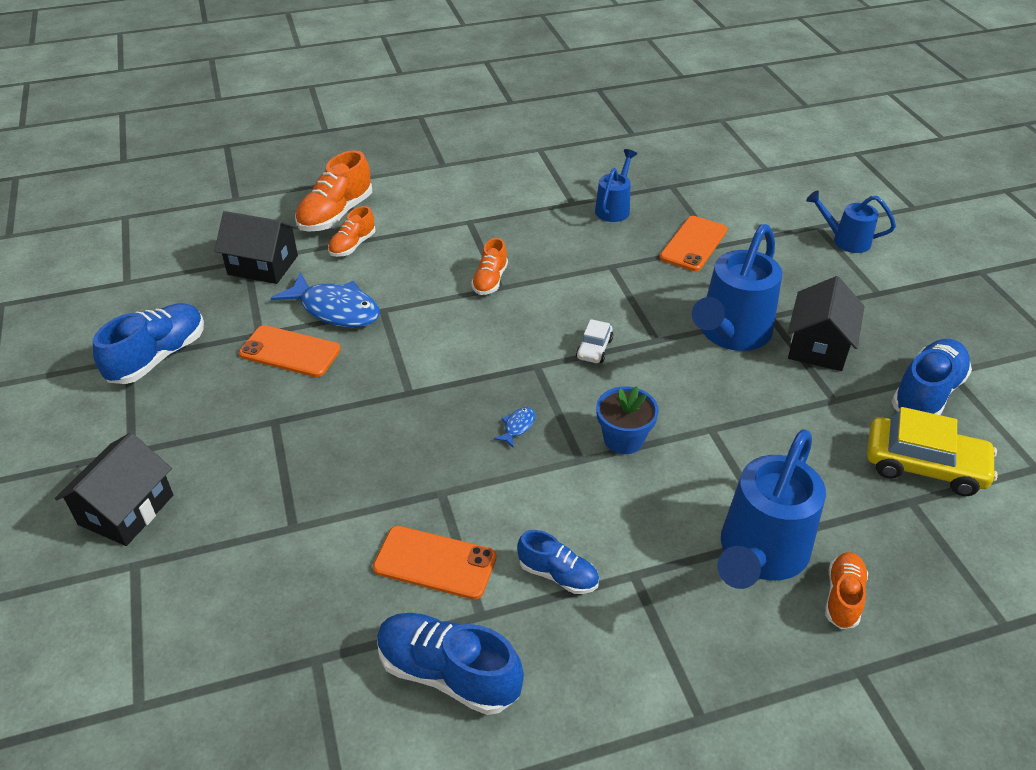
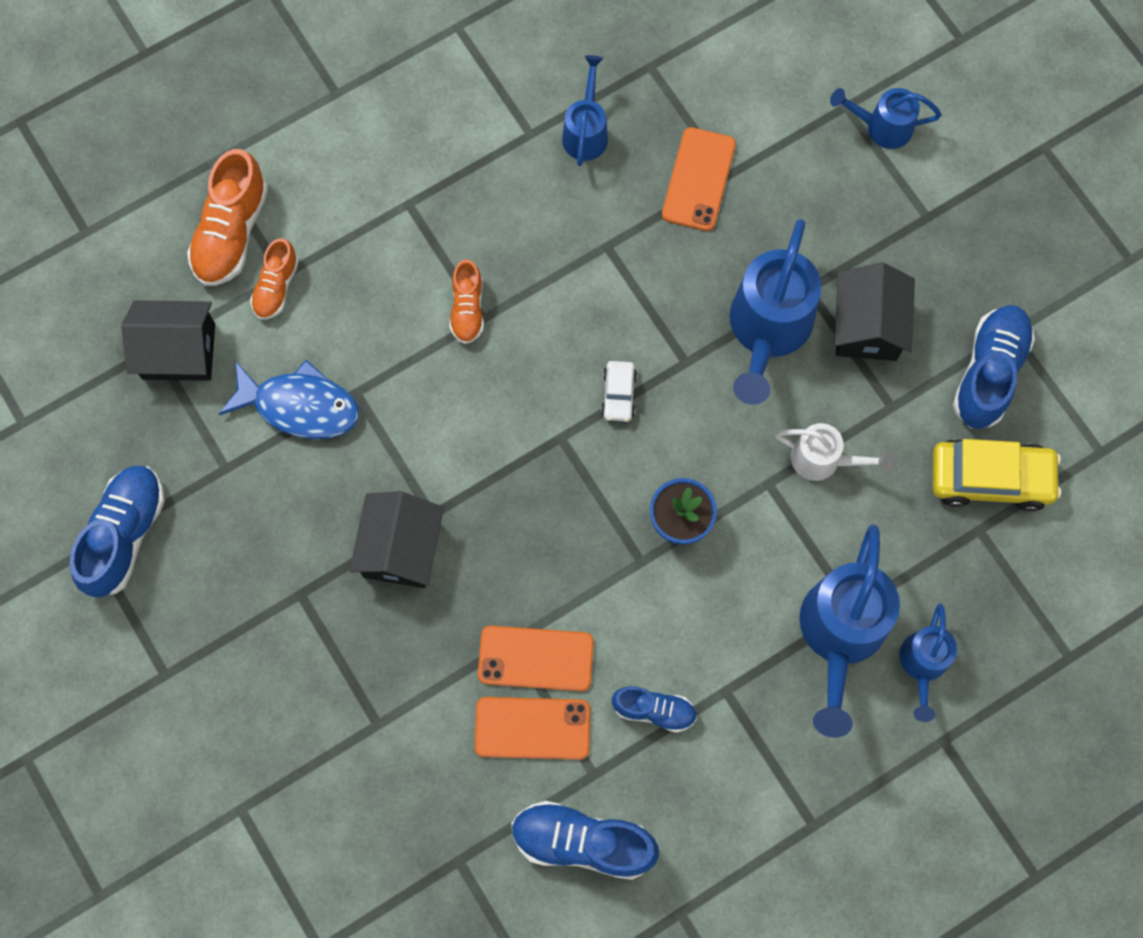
camera: 15 degrees left, 30 degrees up
(126, 510) = (198, 749): black house -> black house (401, 548)
(290, 352) = (274, 488): orange phone -> orange phone (535, 658)
(517, 426) = (564, 533): blue fish -> none
(764, 422) = (823, 460): none -> white watering can
(843, 597) = (922, 664): orange shoe -> blue watering can

